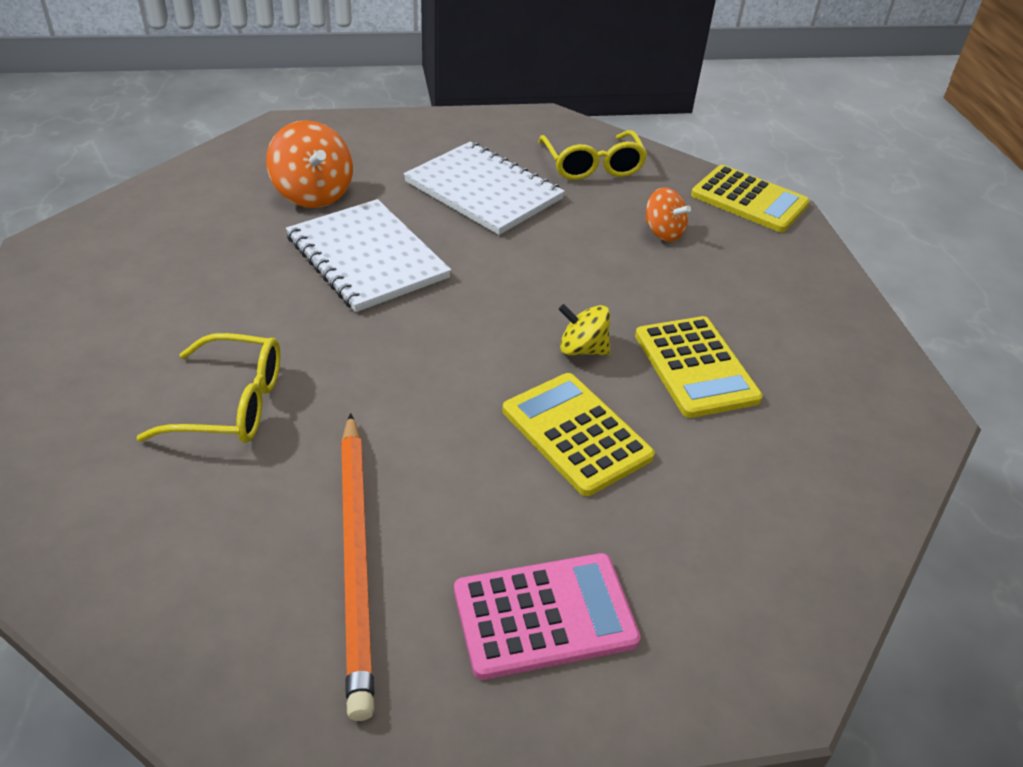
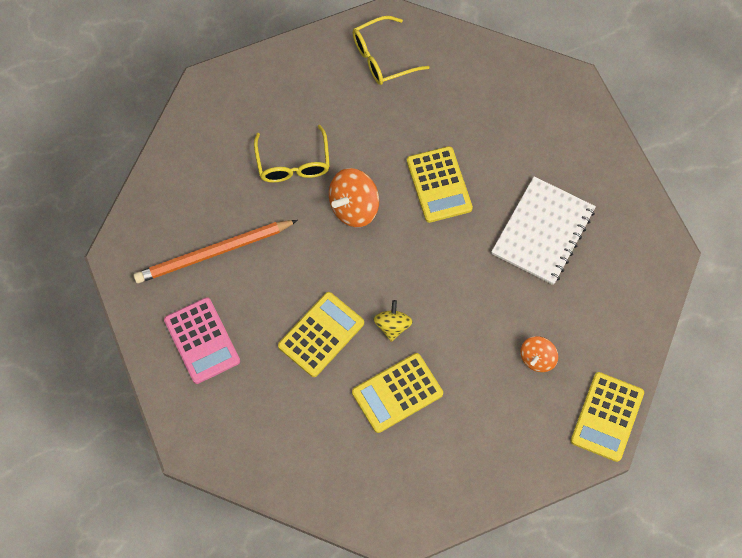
camera: 80 degrees right, 25 degrees up
(313, 194) = (496, 131): orange spinning top -> orange spinning top (354, 207)
(367, 257) = (439, 185): white notebook -> yellow calculator
(592, 165) = (609, 297): yellow glasses -> yellow glasses (382, 58)

